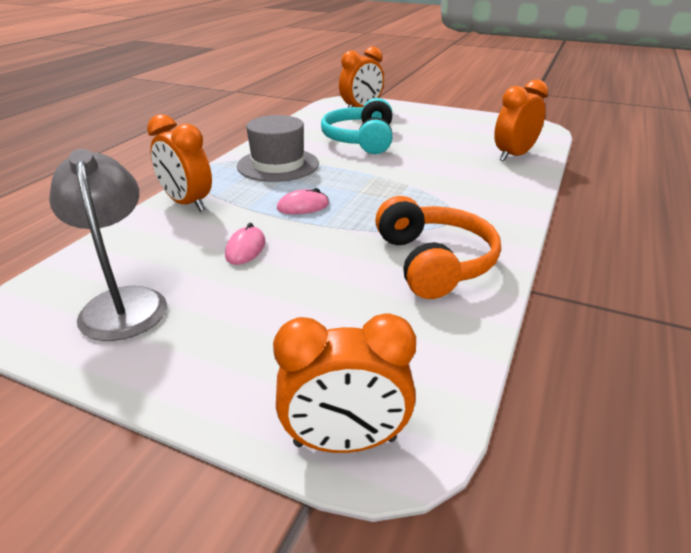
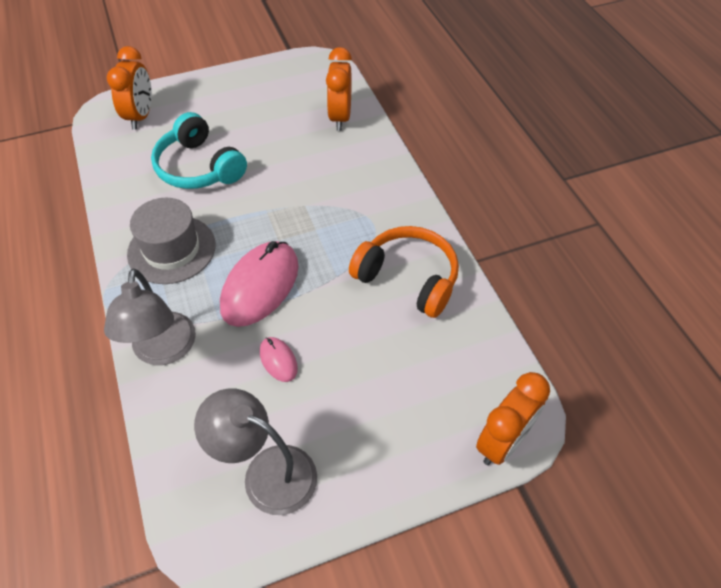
camera: 45 degrees left, 20 degrees up
(187, 203) = (163, 351): orange clock -> grey lamp
(303, 206) = (260, 286): pink mouse -> pink mouse, size x2.11

